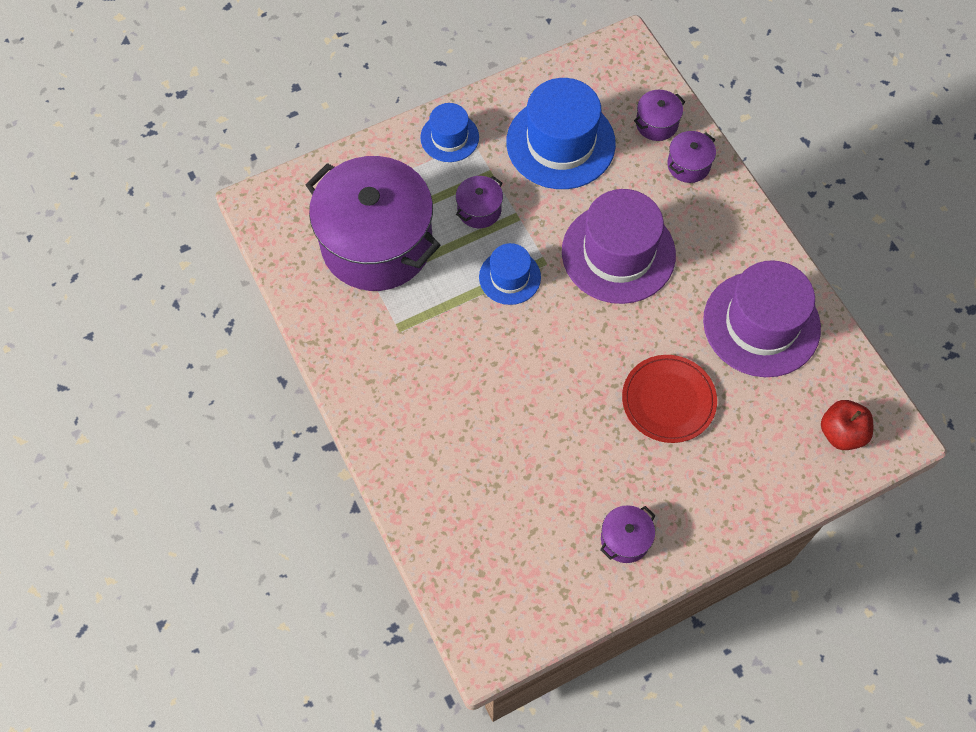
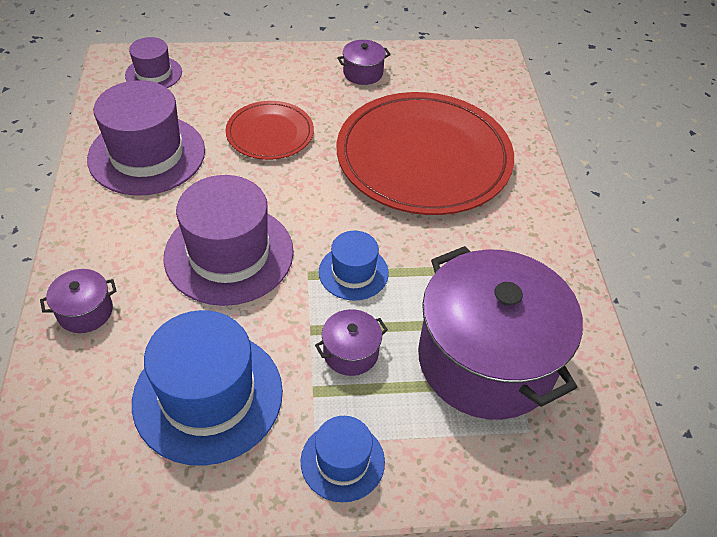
camera: 160 degrees left, 15 degrees down
(504, 433) = (423, 158): none -> red plate
(656, 124) = (78, 373): purple pot -> none
(841, 433) = (153, 74): red apple -> purple hat

